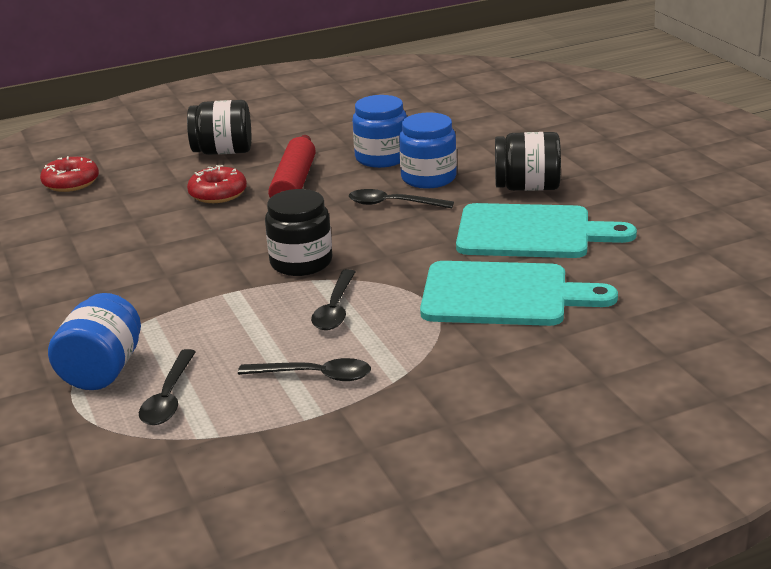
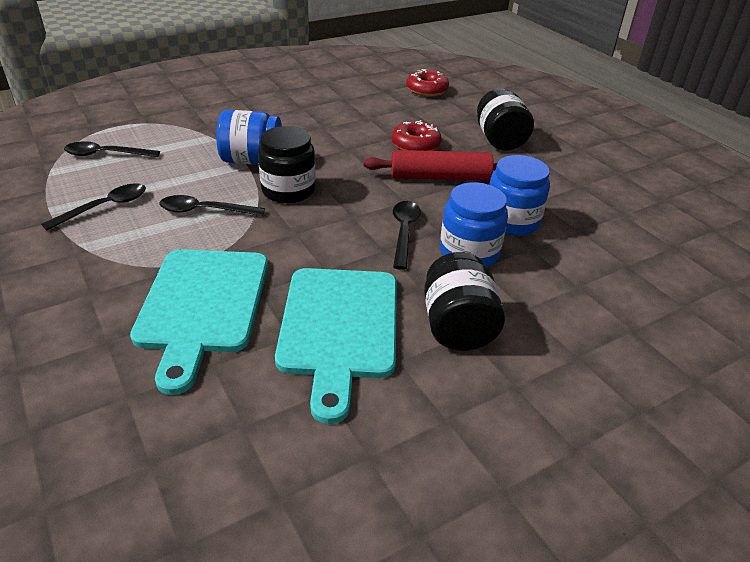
camera: 80 degrees right, 10 degrees up
(102, 371) = (151, 130): blue jar -> blue jar (252, 160)
(314, 376) = (105, 207): black spoon -> black spoon turned 135 degrees counterclockwise

